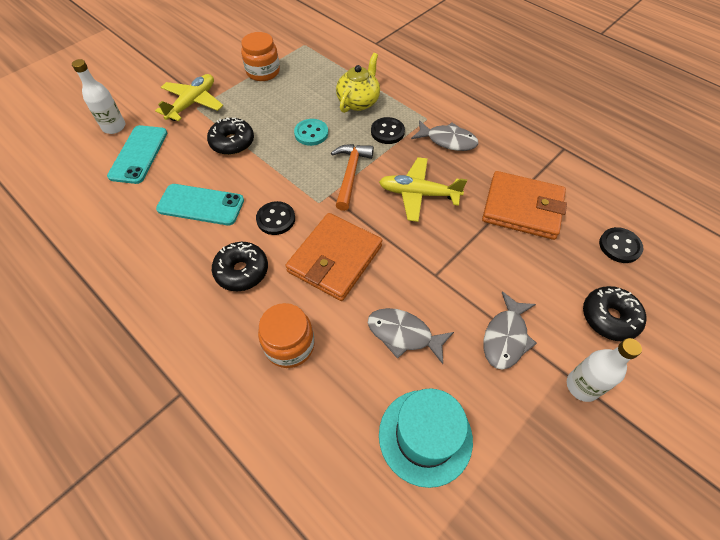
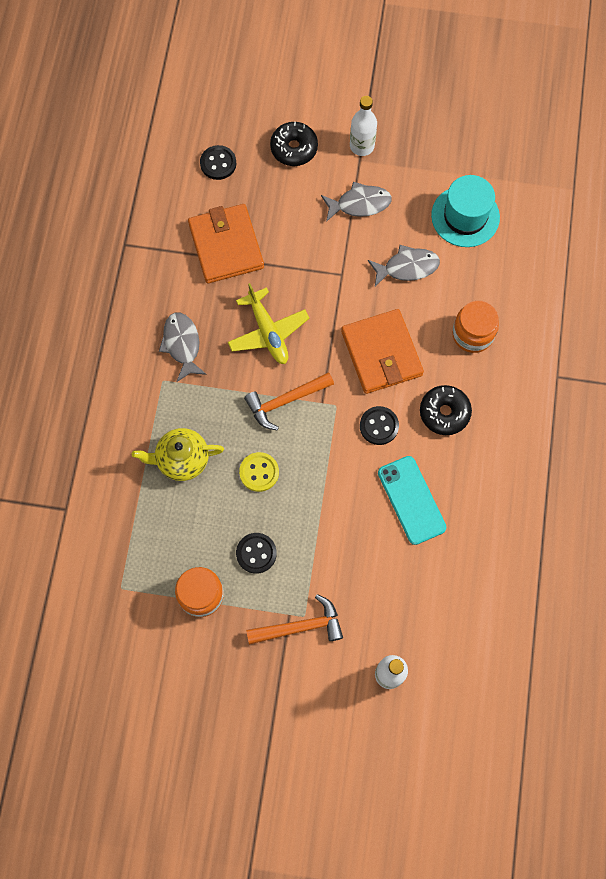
camera: 125 degrees left, 15 degrees up
(139, 154) = (401, 612): turquoise phone -> none
(192, 103) = (300, 626): yellow plane -> orange hammer
(232, 142) = (323, 536): black donut -> none
(311, 133) = (259, 472): turquoise button -> yellow button
(335, 259) = (381, 353): orange wallet -> orange wallet turned 75 degrees clockwise
(387, 132) = (207, 404): black button -> black button (256, 553)
(403, 334) = (407, 267): grey fish -> grey fish turned 90 degrees counterclockwise

